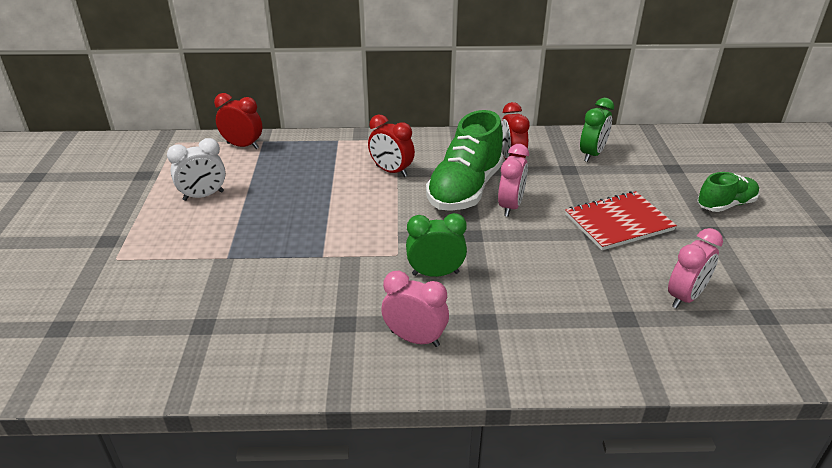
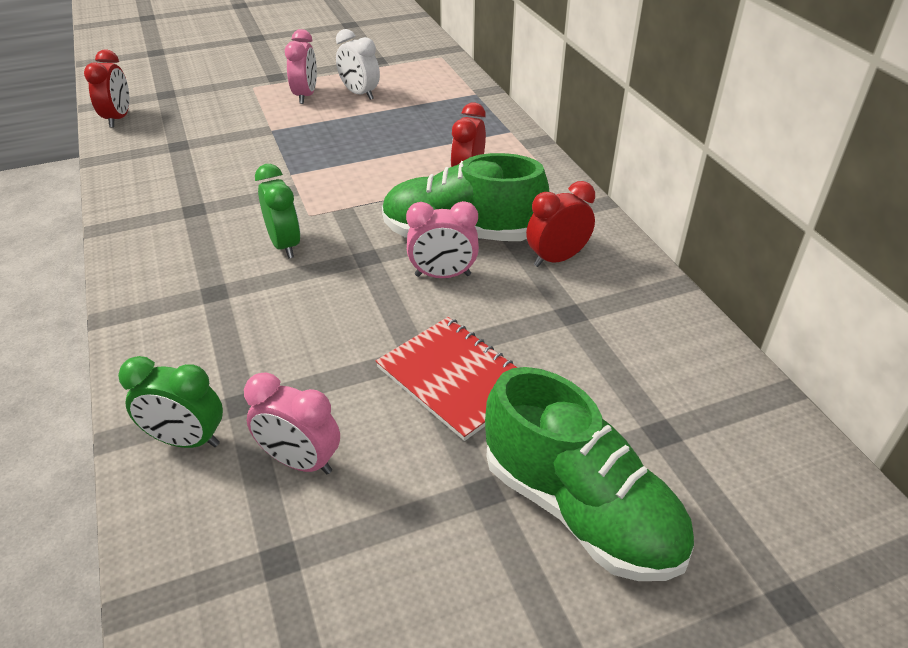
camera: 70 degrees right, 5 degrees up
(243, 146) = (458, 87): red clock -> red clock (118, 119)
(415, 338) = (178, 253): pink clock -> pink clock (305, 96)
(592, 154) = (633, 332): green clock -> green clock (186, 440)
(725, 205) = (580, 509): green shoe -> green shoe, size x1.76

